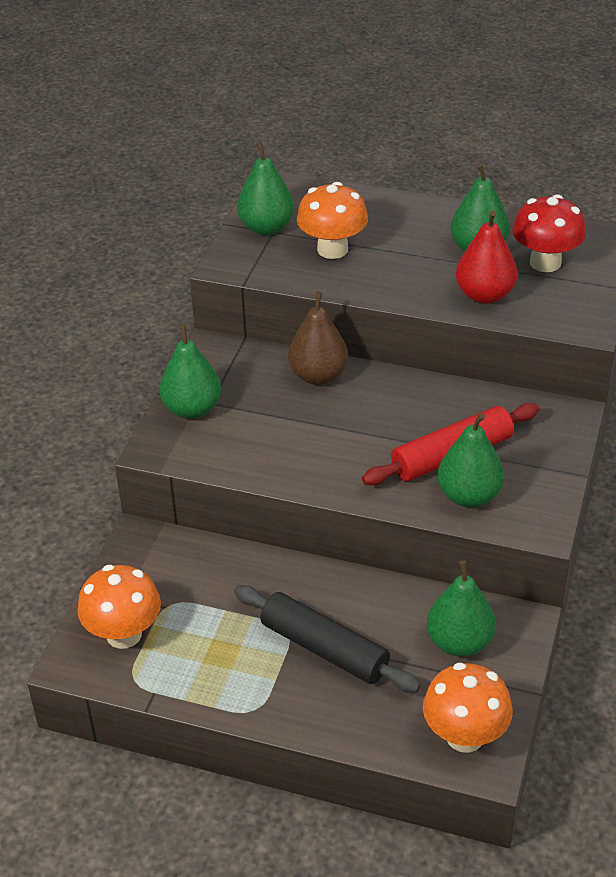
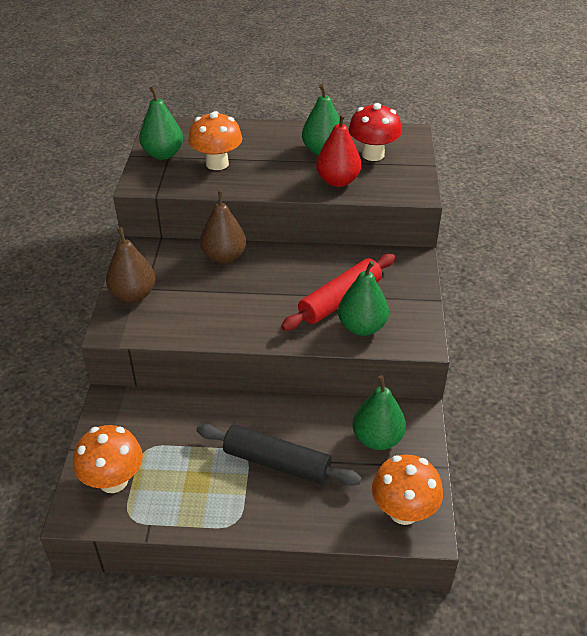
camera: 15 degrees left, 0 degrees up
(192, 409) = (133, 295): green pear -> brown pear

